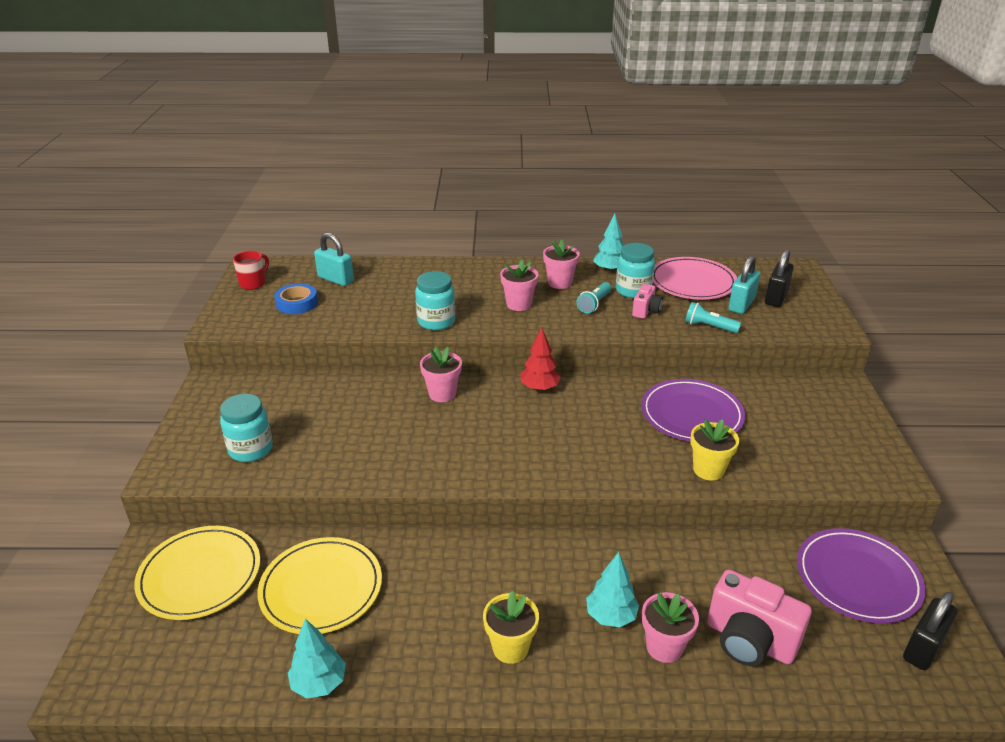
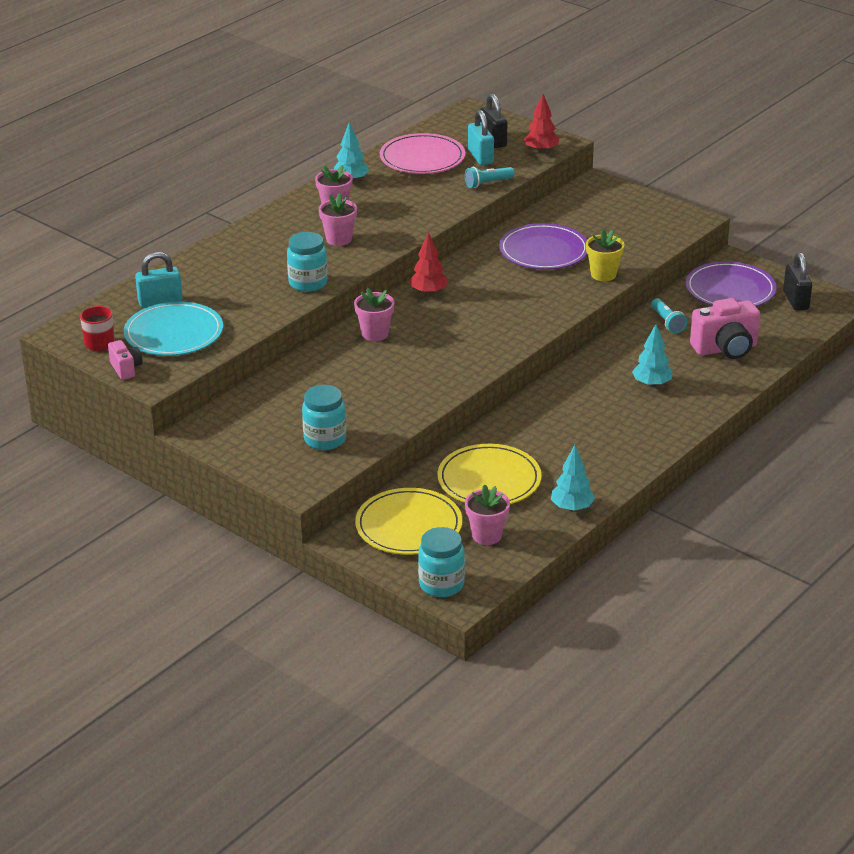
camera: 50 degrees left, 0 degrees up
(297, 303) = (174, 333): blue tape -> turquoise plate
(510, 648) = (630, 429): yellow flower pot -> none
(594, 304) = (388, 210): turquoise flashlight -> turquoise flashlight (667, 322)
(633, 291) = (395, 186): turquoise jar -> turquoise jar (441, 584)
(646, 311) = (430, 195): pink camera -> pink camera (126, 369)
(664, 647) = (695, 378): pink flower pot -> pink flower pot (487, 535)
(805, 326) = (541, 151): none -> red tree

